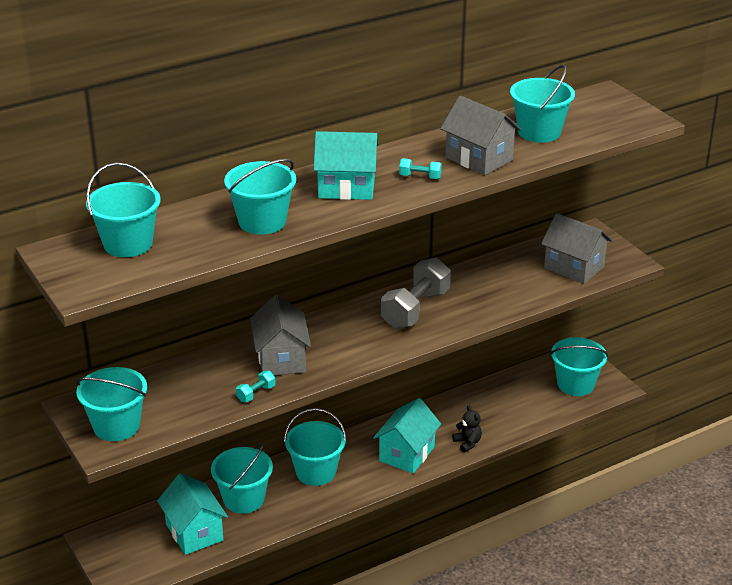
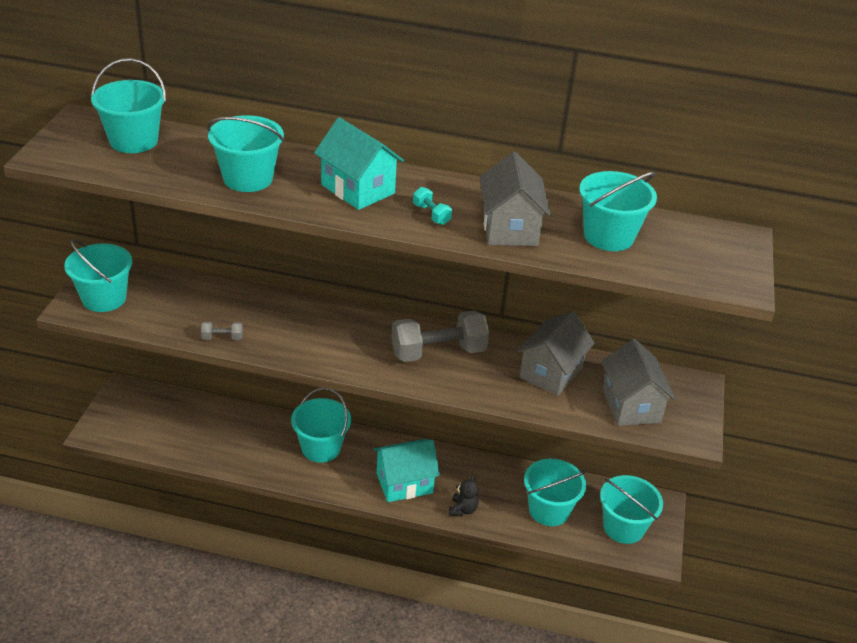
camera: 40 degrees right, 5 degrees up
(194, 532) = (184, 431): turquoise house -> none
(243, 499) = (246, 431): turquoise bucket -> turquoise bucket (549, 510)
(256, 393) = (222, 338): turquoise dumbbell -> grey dumbbell
(281, 359) = (279, 324): grey house -> grey house (551, 372)

